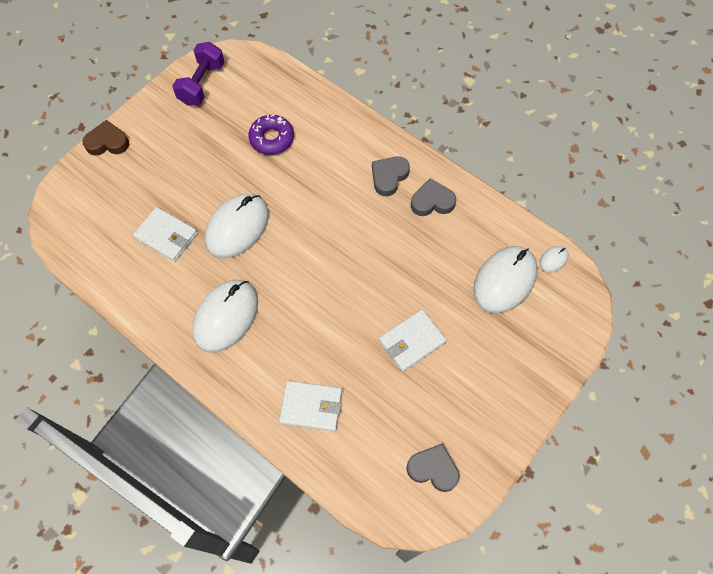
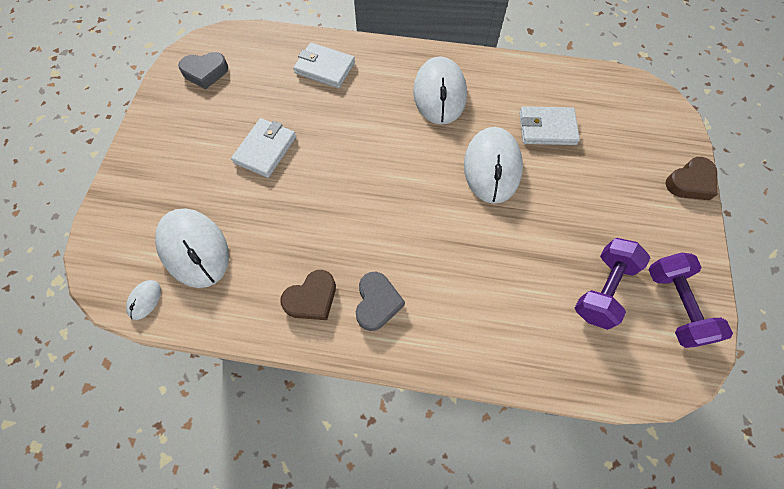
camera: 150 degrees right, 0 degrees up
(236, 113) = (603, 289): none -> purple dumbbell
(272, 139) = (538, 278): purple donut -> none
(311, 407) = (325, 68): white wallet -> white wallet turned 45 degrees clockwise
(432, 201) = (312, 298): grey heart -> brown heart
(505, 281) = (194, 249): white mouse -> white mouse turned 45 degrees counterclockwise

